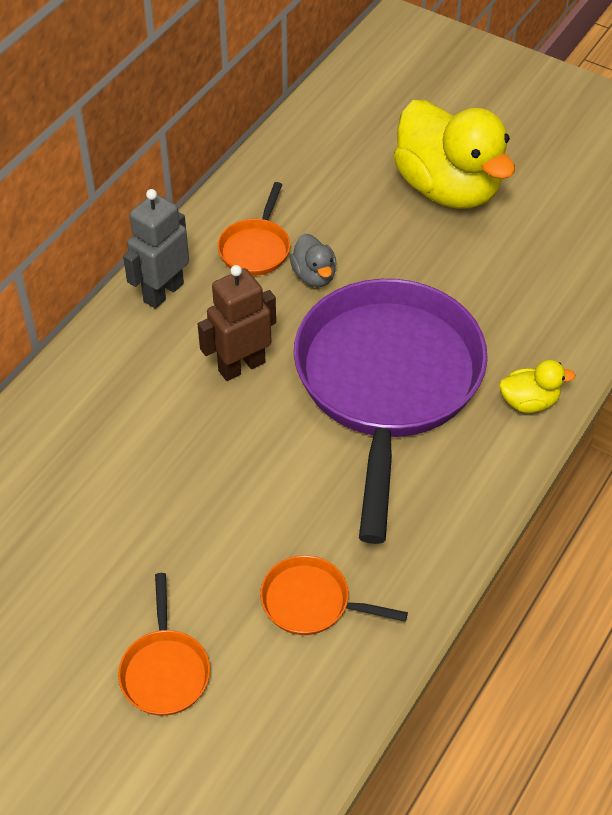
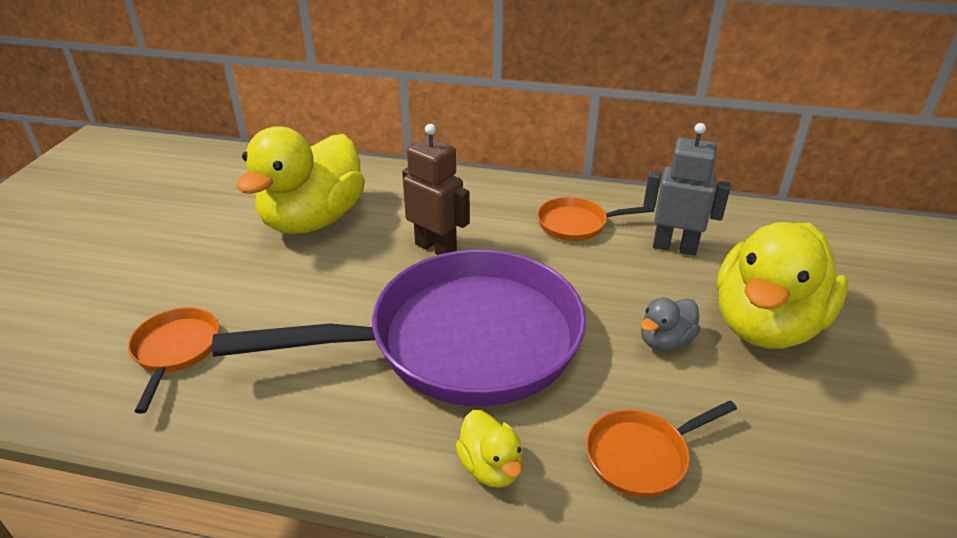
camera: 70 degrees right, 15 degrees down
(134, 461) = (313, 220): none -> yellow duck
(163, 292) = (494, 192): grey robot -> grey robot (674, 247)
(165, 670) = (104, 284): orange pan -> orange pan (642, 456)
(314, 275) = (569, 263): grey duck -> grey duck (665, 341)

